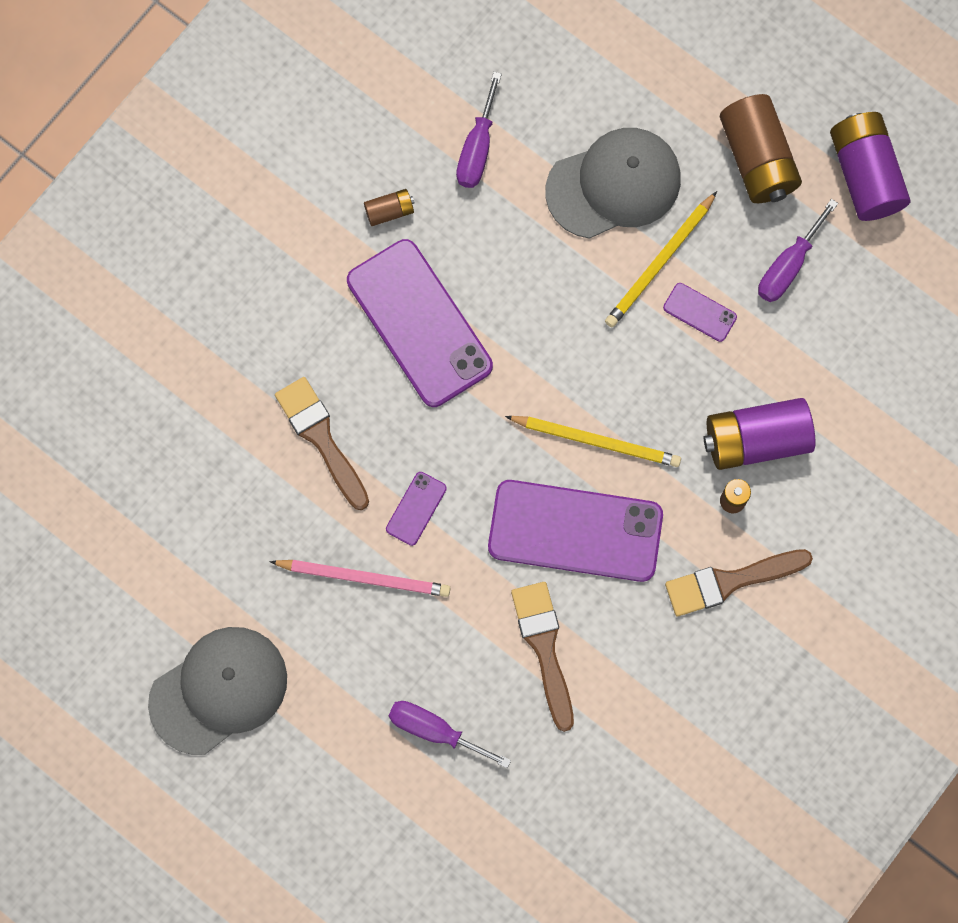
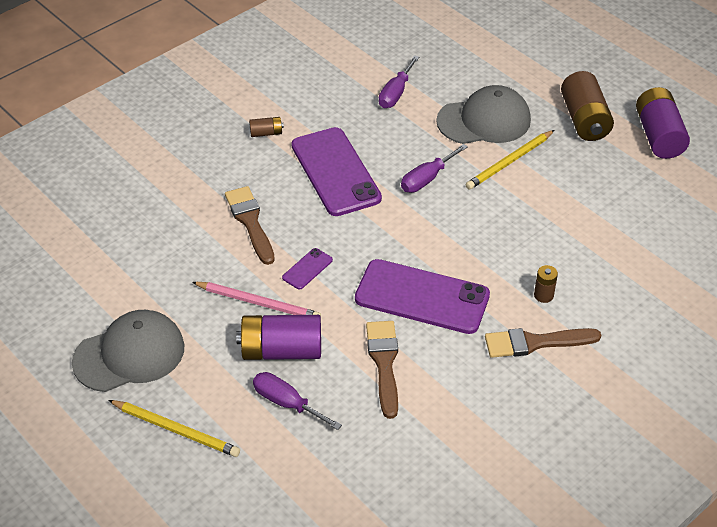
camera: 10 degrees right, 30 degrees down
(389, 211) = (330, 115): brown battery -> brown battery (266, 133)
(596, 441) = (447, 249): yellow pencil -> yellow pencil (175, 429)
(699, 312) = (533, 190): purple phone -> none
(756, 440) = (565, 263): purple battery -> purple battery (281, 350)
(788, 266) = (600, 174): purple screwdriver -> purple screwdriver (427, 179)

